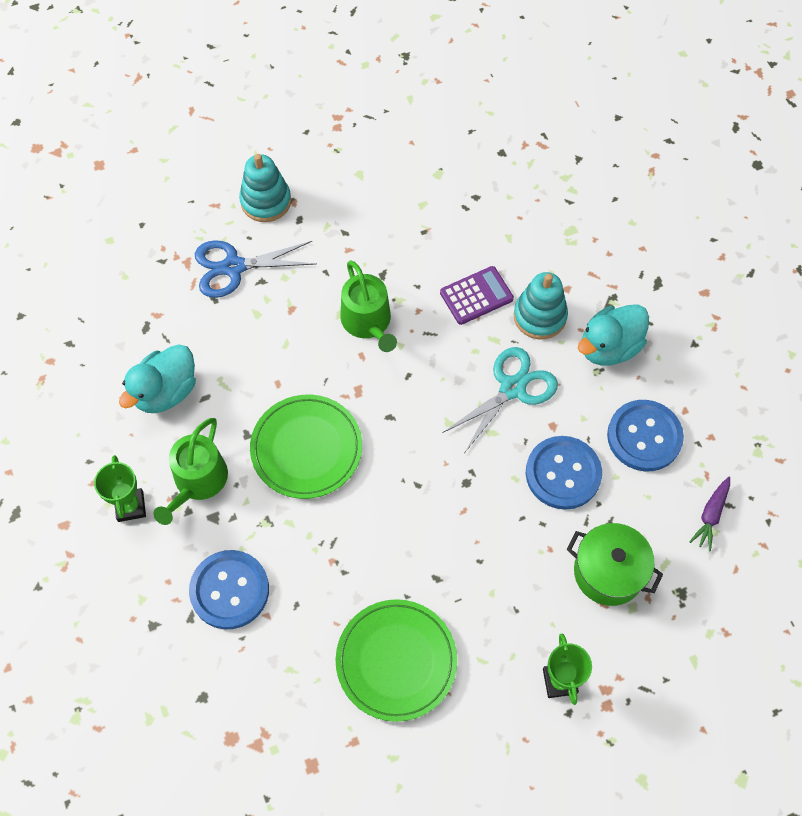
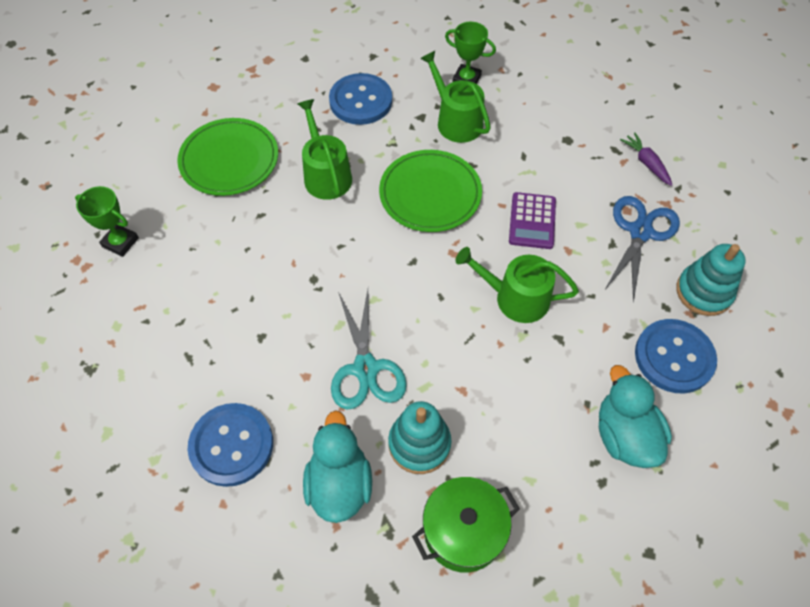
camera: 125 degrees right, 5 degrees down
(166, 392) = (546, 136): turquoise duck -> turquoise duck (624, 435)
(348, 554) = (326, 174): none -> green watering can
(476, 296) = (482, 402): purple calculator -> purple calculator (532, 221)
(563, 473) = (259, 353): blue button -> blue button (674, 357)
(608, 572) = (156, 328): green pot -> green pot (463, 531)
(710, 515) = (119, 444): purple carrot -> purple carrot (646, 163)

